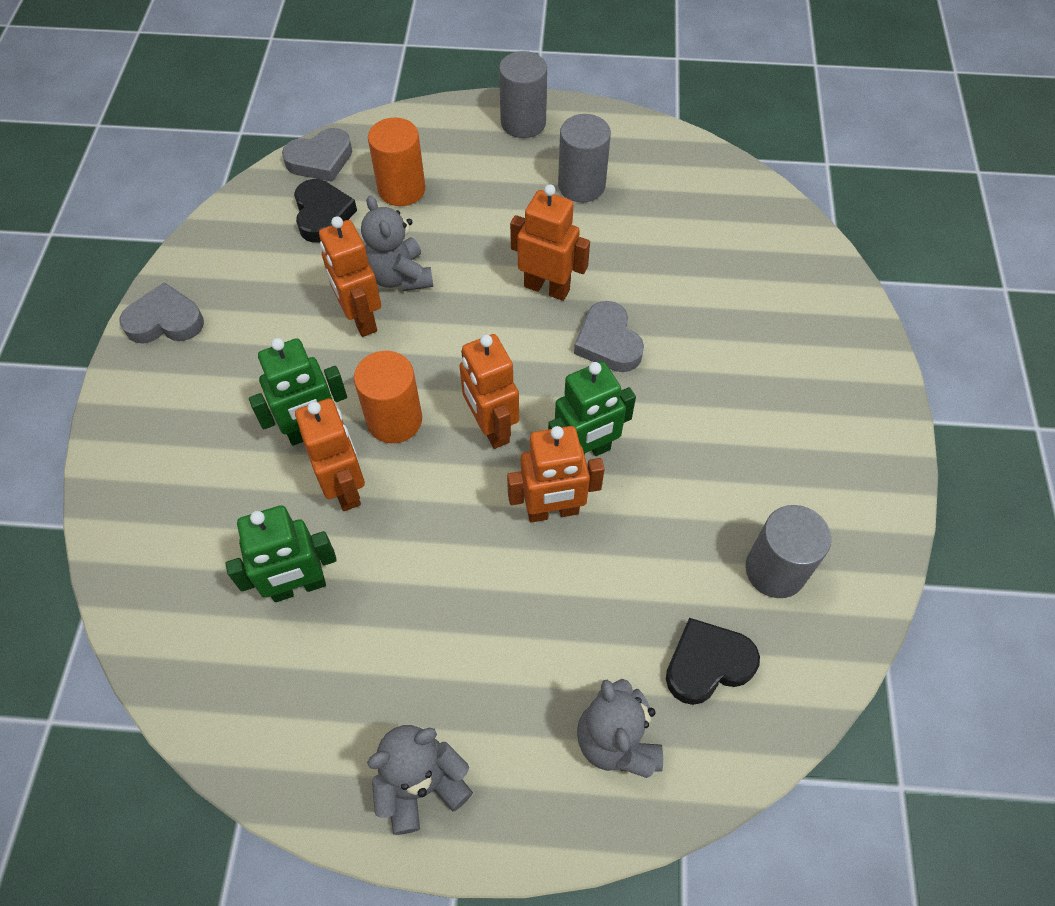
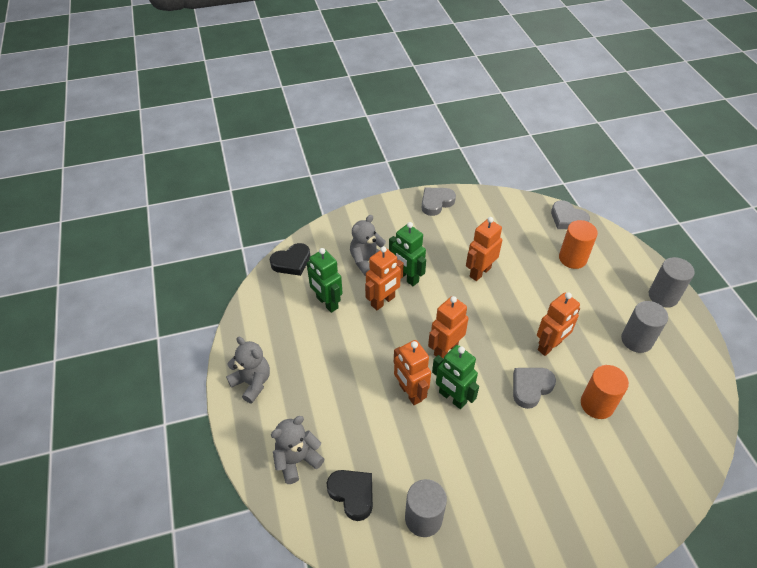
camera: 70 degrees right, 10 degrees down
(165, 321) = (436, 203): grey heart -> grey heart turned 105 degrees counterclockwise
(322, 215) = (533, 233): black heart -> black heart (292, 262)
(394, 420) = (429, 307): orange cylinder -> orange cylinder (597, 404)
(399, 276) = (515, 278): grey teddy bear -> grey teddy bear (367, 261)
(547, 288) = (550, 346): orange robot -> orange robot turned 45 degrees clockwise

